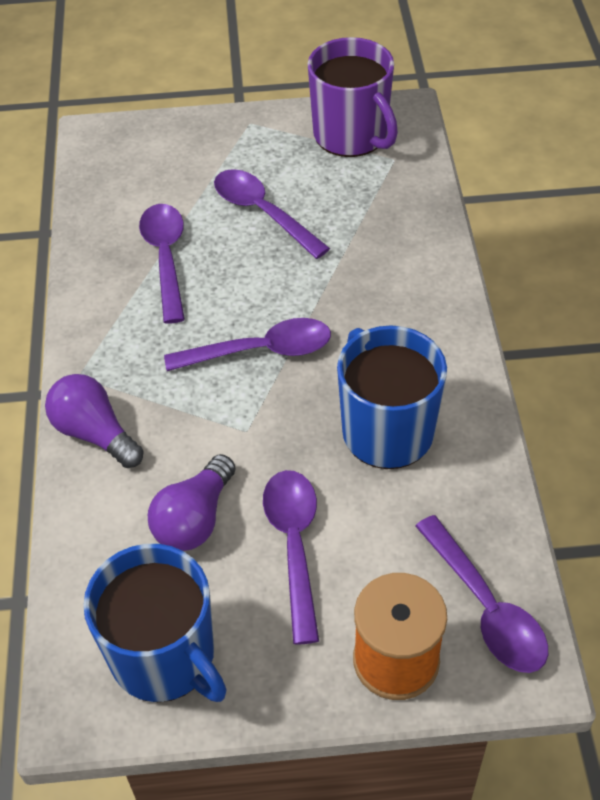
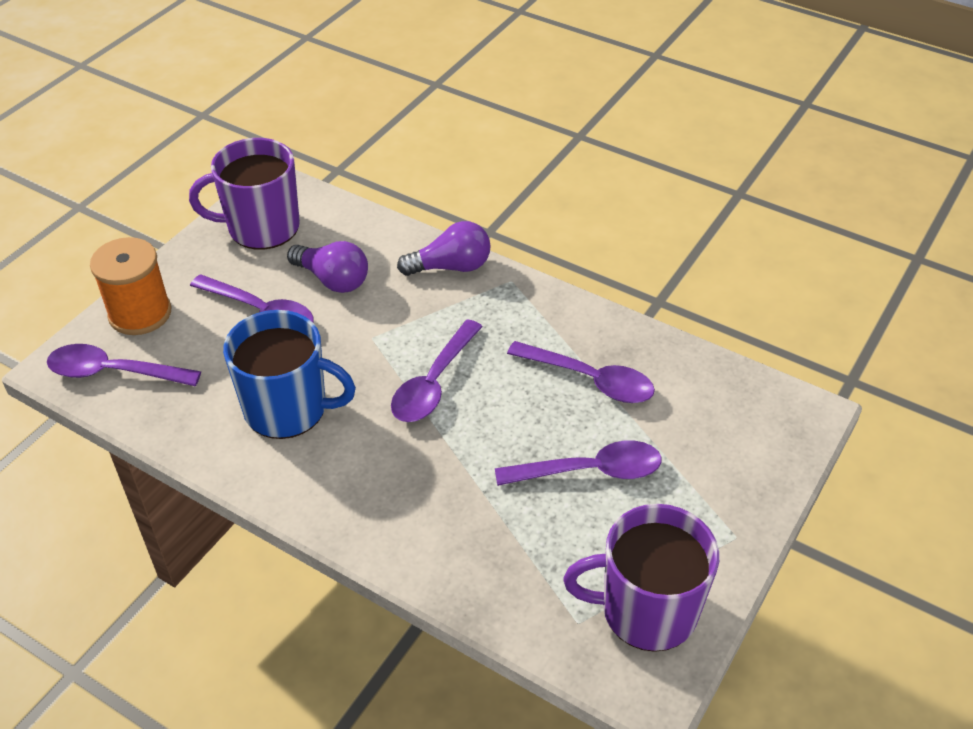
camera: 125 degrees right, 5 degrees down
(165, 657) = (261, 227): blue mug -> purple mug
(194, 519) = (333, 280): purple light bulb -> purple light bulb turned 150 degrees clockwise

